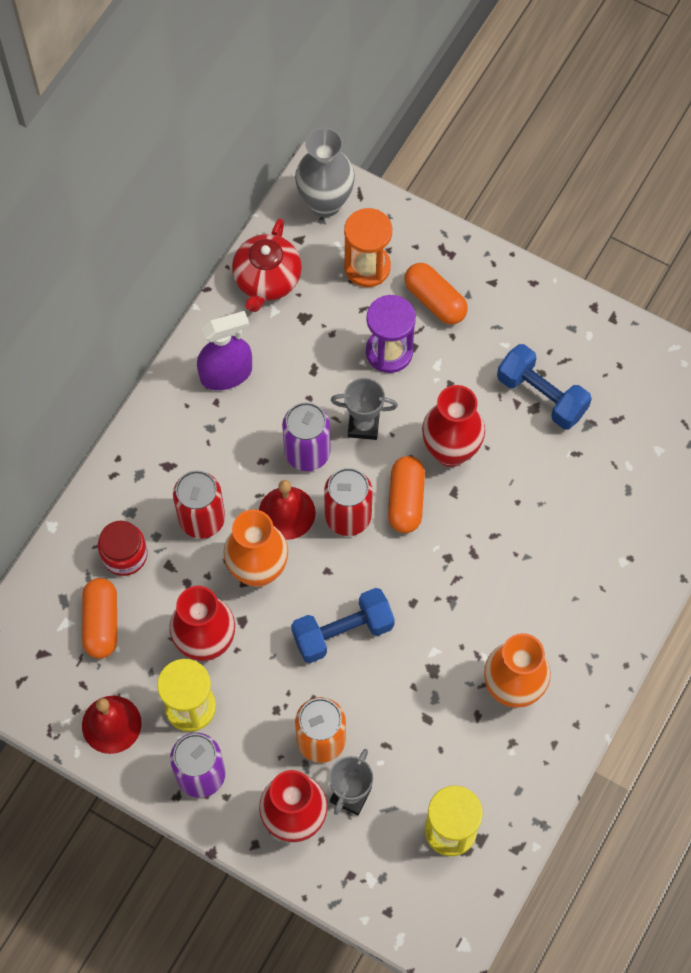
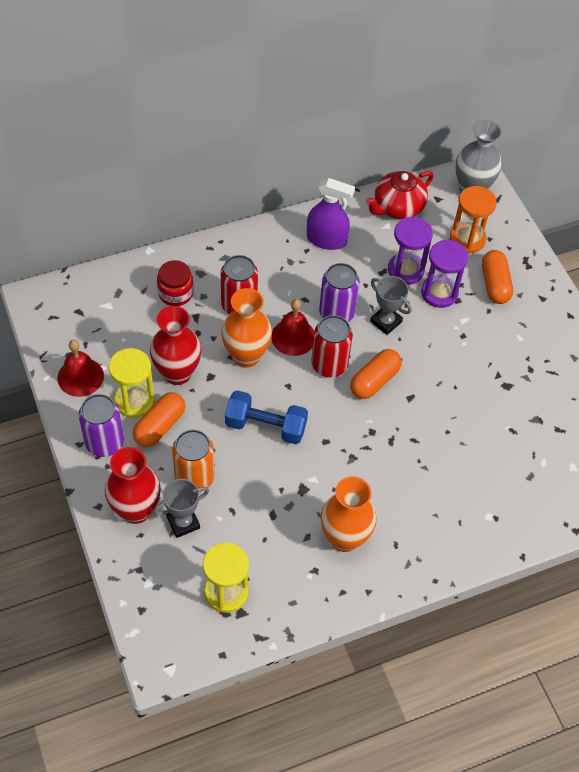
camera: 35 degrees right, 10 degrees down
(101, 623) = (127, 319): orange capsule -> orange capsule (159, 426)
(335, 350) = (405, 270): none -> purple hourglass
(450, 451) = (429, 373): red vase -> none
(541, 395) = (518, 382): blue dumbbell -> none

